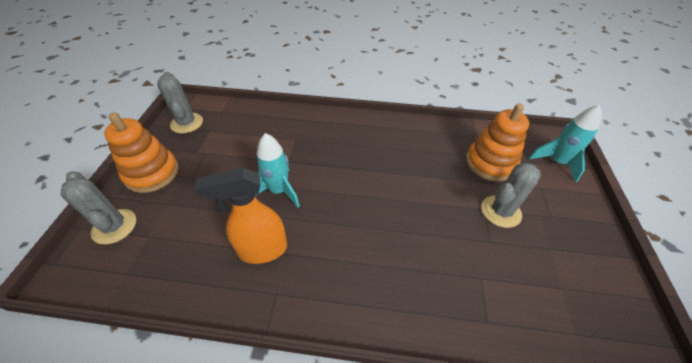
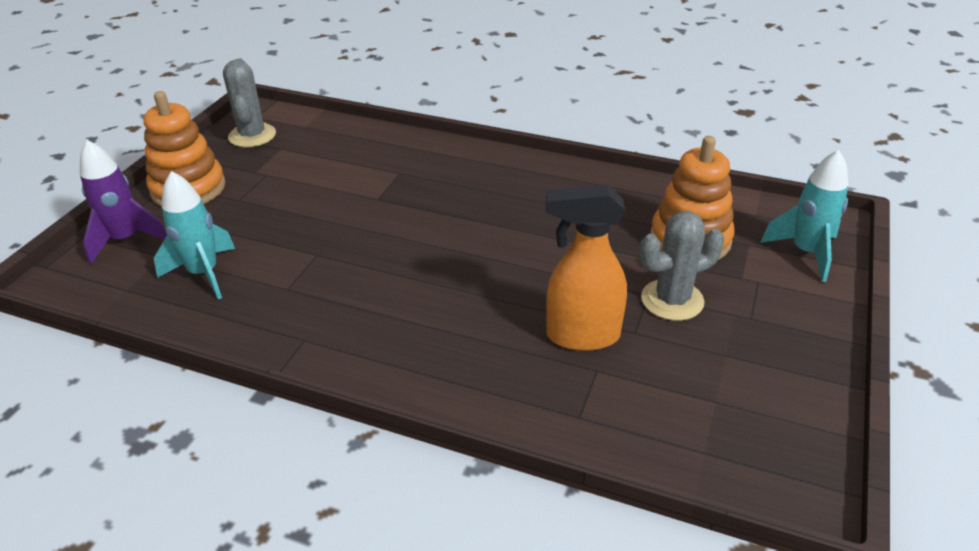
camera: 15 degrees right, 10 degrees down
(114, 226) = (126, 240): grey cactus -> purple rocket
(262, 250) = (303, 292): orange spray bottle -> orange spray bottle (581, 336)
(279, 191) = (350, 231): turquoise rocket -> turquoise rocket (204, 273)

